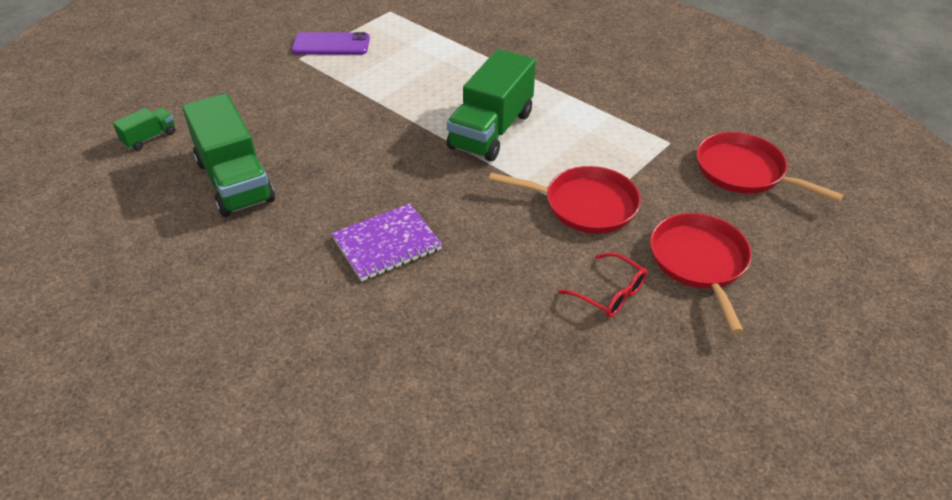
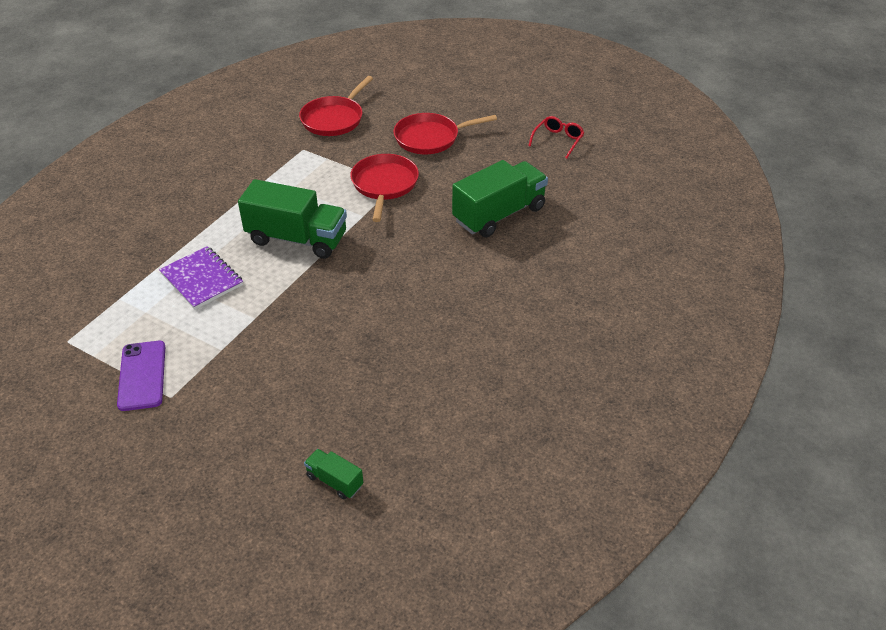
camera: 100 degrees left, 0 degrees up
(234, 181) = (393, 388): green truck -> green truck (499, 214)
(387, 244) = (450, 276): purple notebook -> purple notebook (201, 279)
(610, 293) = (468, 171): red glasses -> red glasses (558, 140)

